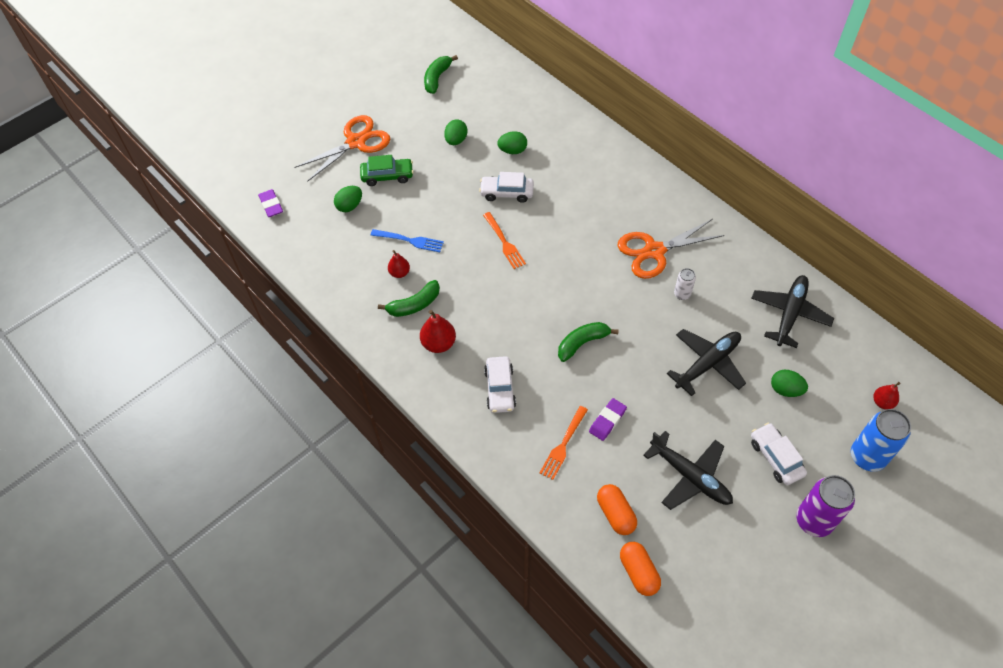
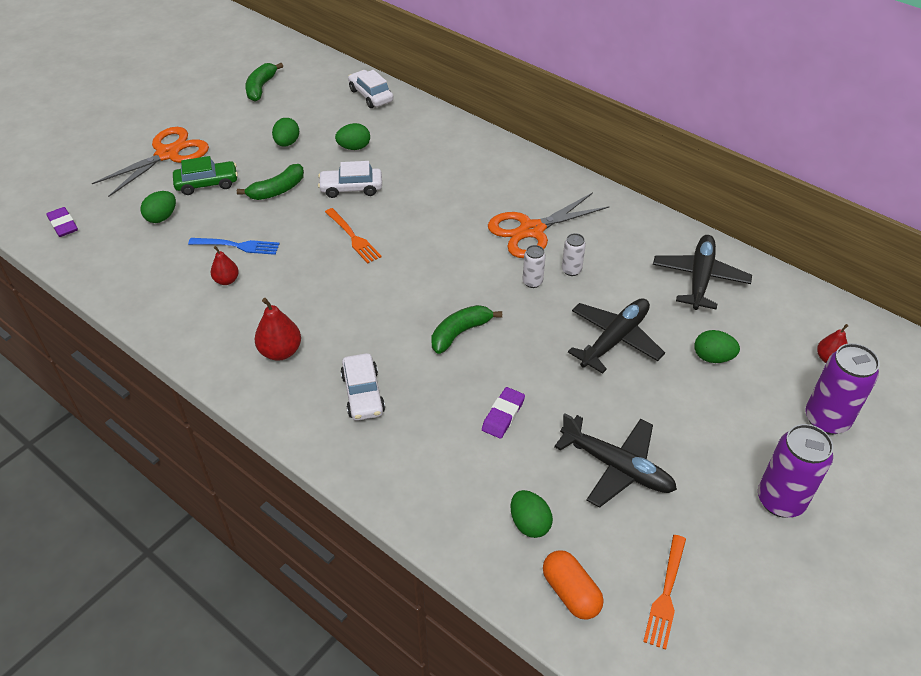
camera: 10 degrees left, 10 degrees down
(414, 305) = (247, 312): green banana -> green banana (277, 190)
(563, 444) = (451, 448): orange fork -> orange fork (666, 594)
(615, 514) = (529, 523): orange capsule -> green egg
(647, 302) = (532, 282): none -> white can
(775, 457) = (717, 433): white car -> white car (371, 95)
(867, 457) = (826, 419): blue can -> purple can

